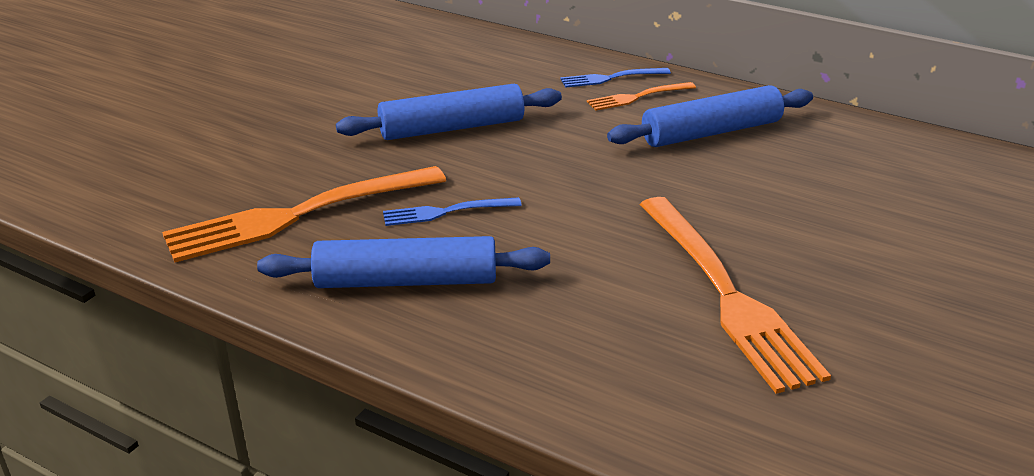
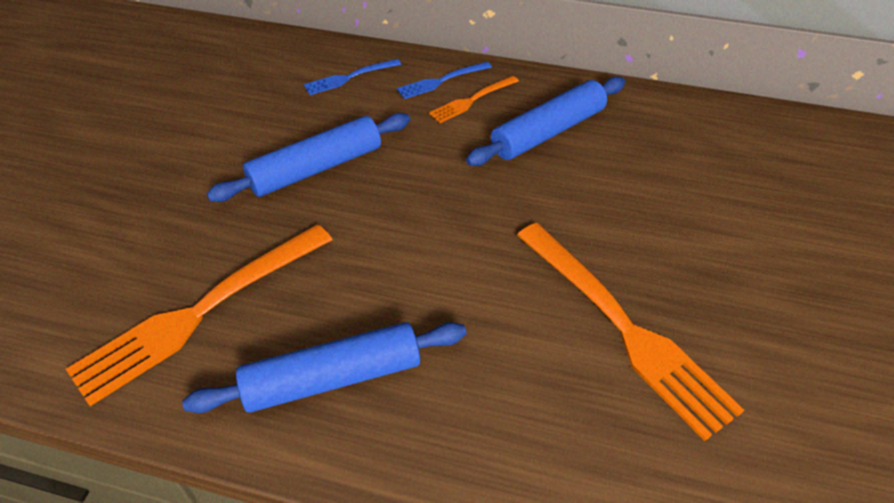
camera: 15 degrees left, 15 degrees up
(446, 212) = (344, 278): blue fork -> blue fork (349, 77)

